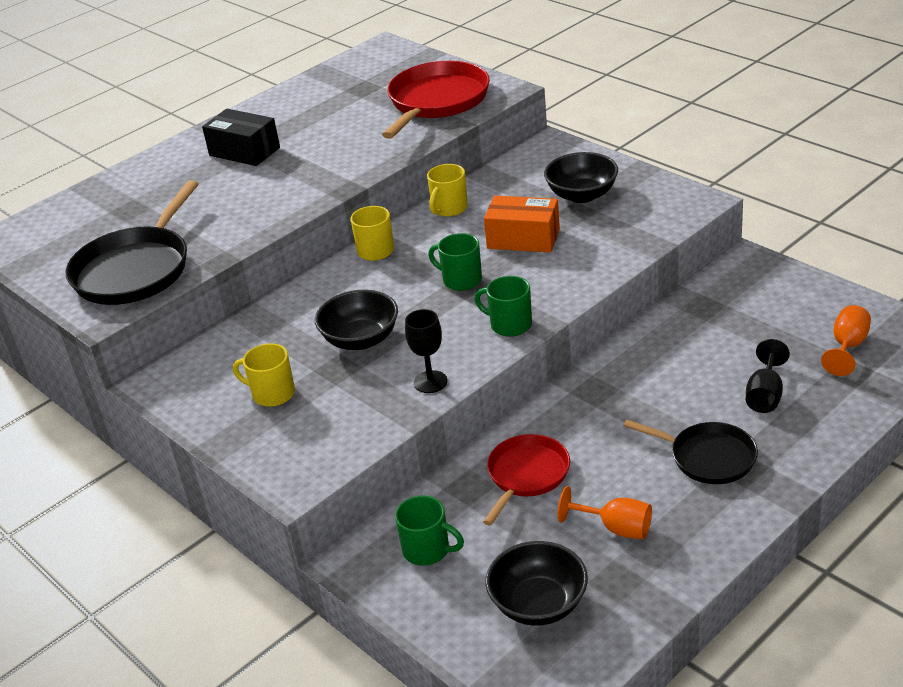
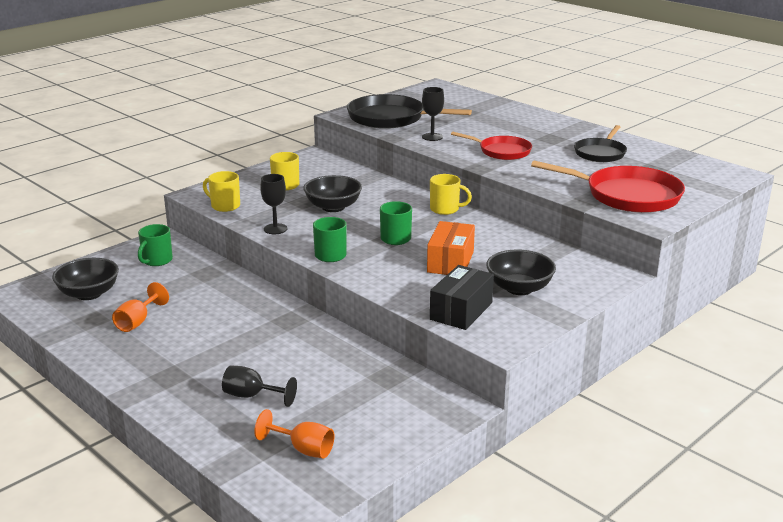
camera: 85 degrees right, 10 degrees down
(226, 229) = (432, 137): none -> black goblet
(244, 151) = (542, 136): black box -> black box (461, 311)
(449, 208) = (502, 234): yellow mug -> yellow mug (224, 206)
(526, 475) = (207, 292): red pan -> red pan (502, 151)
(708, 457) = (189, 363): black pan -> black pan (600, 153)

